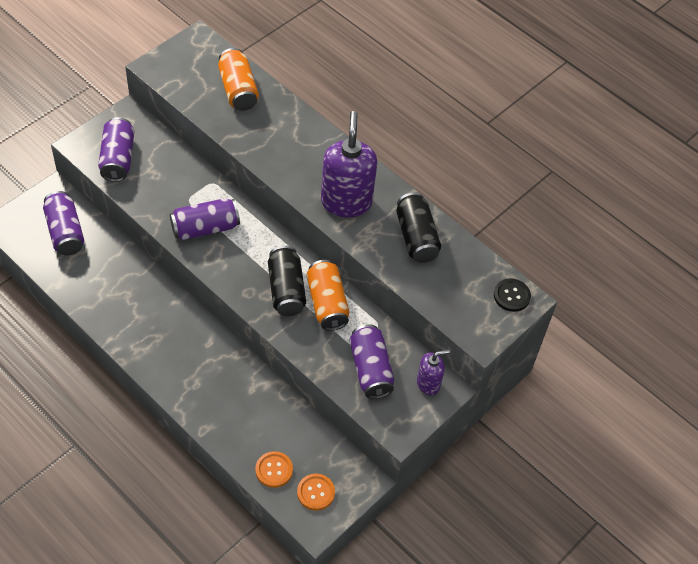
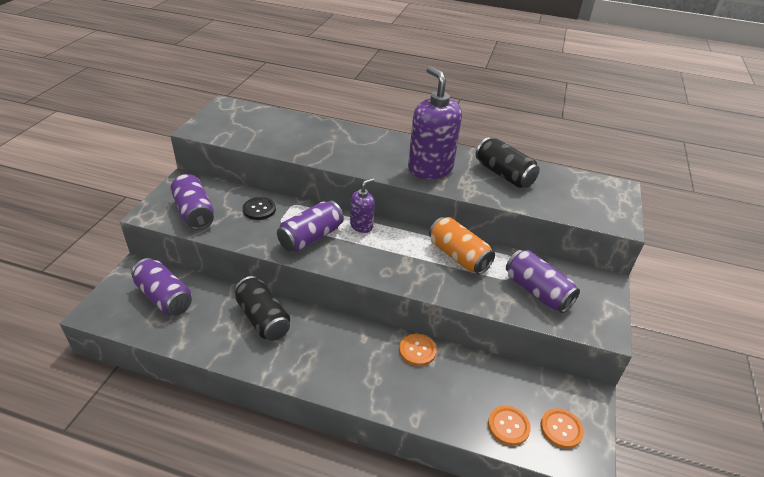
camera: 25 degrees left, 15 degrees down
(238, 90) = (282, 126): orange can -> none
(247, 374) = (417, 350): none -> orange button
(286, 290) = (417, 258): black can -> black can (263, 318)
(428, 384) = (590, 284): purple soap dispenser -> purple soap dispenser (361, 226)
(511, 296) = (608, 188): black button -> black button (259, 209)

